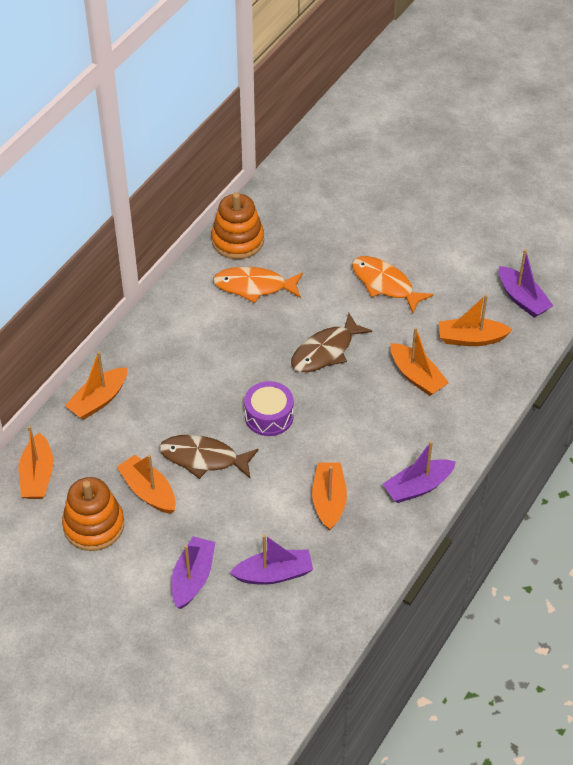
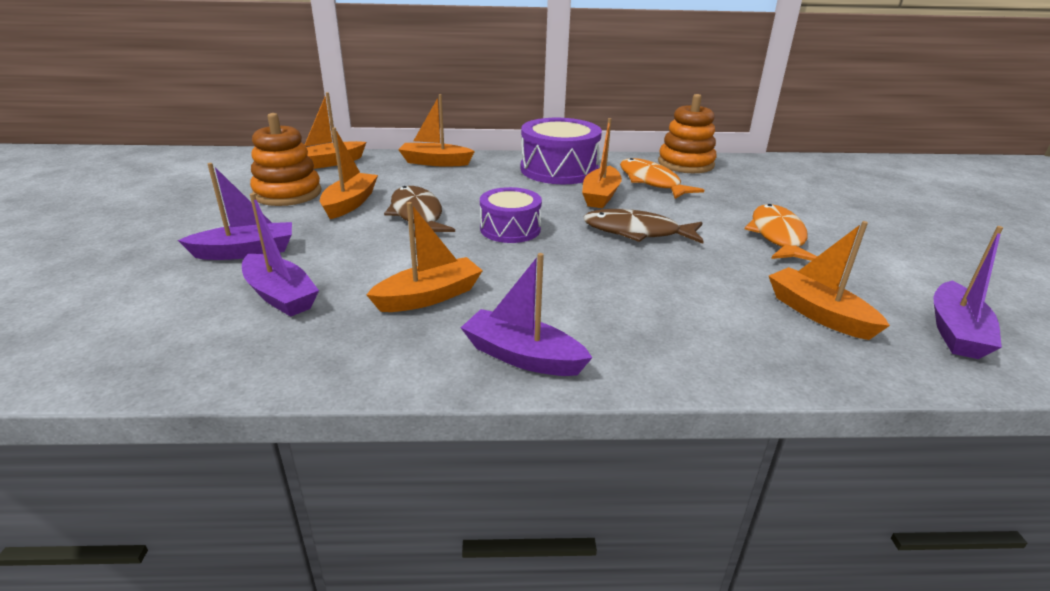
camera: 55 degrees right, 20 degrees down
(184, 327) = (559, 170): none -> purple drum
(416, 376) = (695, 294): orange boat -> orange boat (600, 196)

